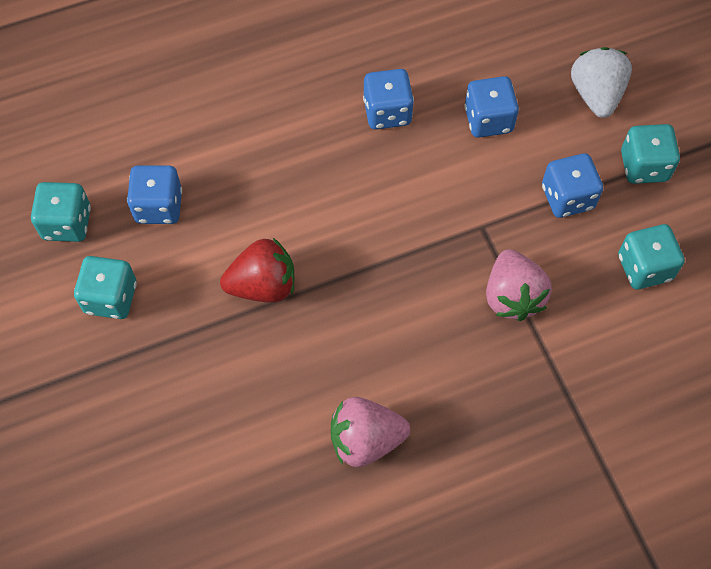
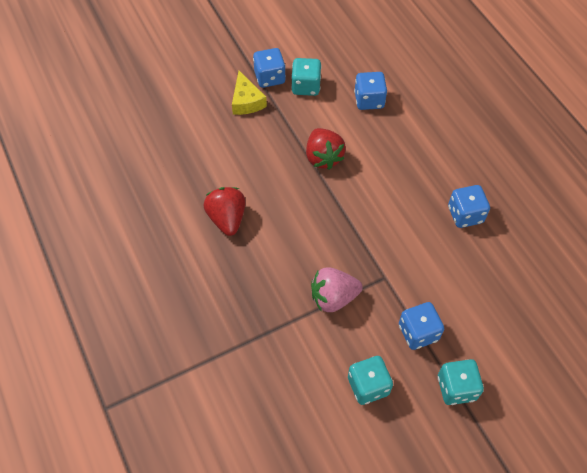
camera: 85 degrees right, 5 degrees down
(67, 223) = (350, 60): turquoise dice -> none
(125, 396) = (246, 101): none -> yellow cheese
(365, 440) = (227, 218): pink strawberry -> red strawberry
(488, 120) = (473, 278): blue dice -> blue dice (269, 77)
(596, 95) = (514, 353): white strawberry -> none

